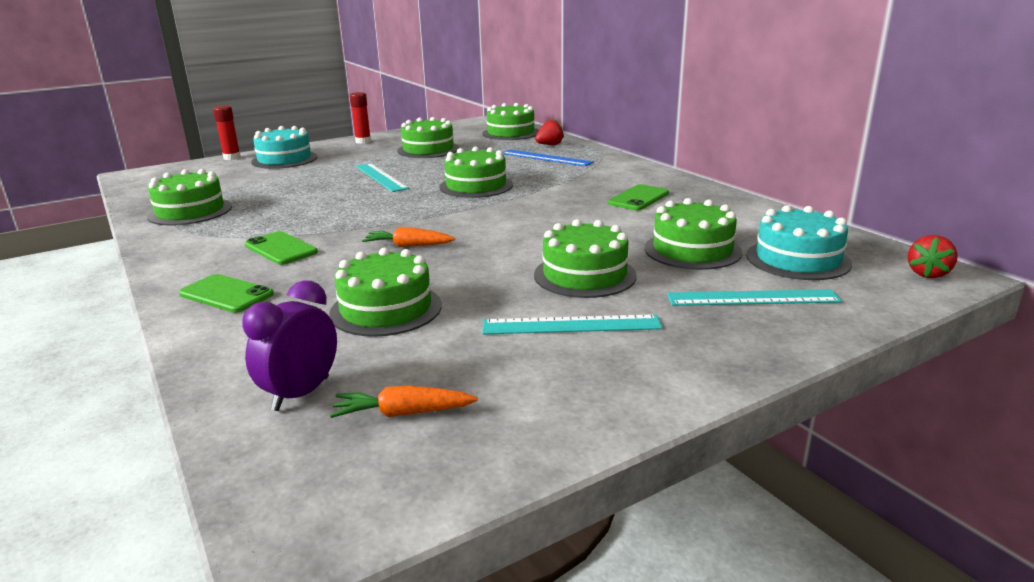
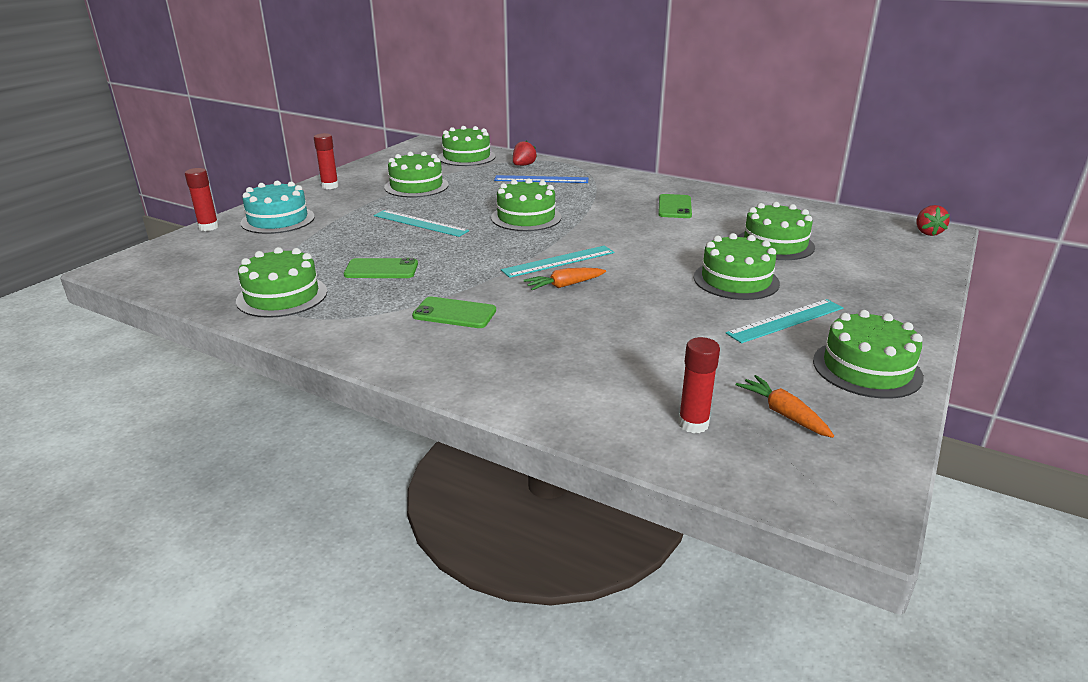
camera: 30 degrees left, 5 degrees up
(226, 294) = (483, 366): green phone -> green phone (381, 269)
(301, 394) = (693, 424): purple clock -> red glue stick
(386, 309) = (640, 343): green cake -> green cake (866, 368)
(403, 413) = (783, 414): orange carrot -> orange carrot turned 90 degrees clockwise
(752, 298) = (861, 272): turquoise ruler -> turquoise ruler (558, 261)
(797, 259) = (846, 237): turquoise cake -> none

